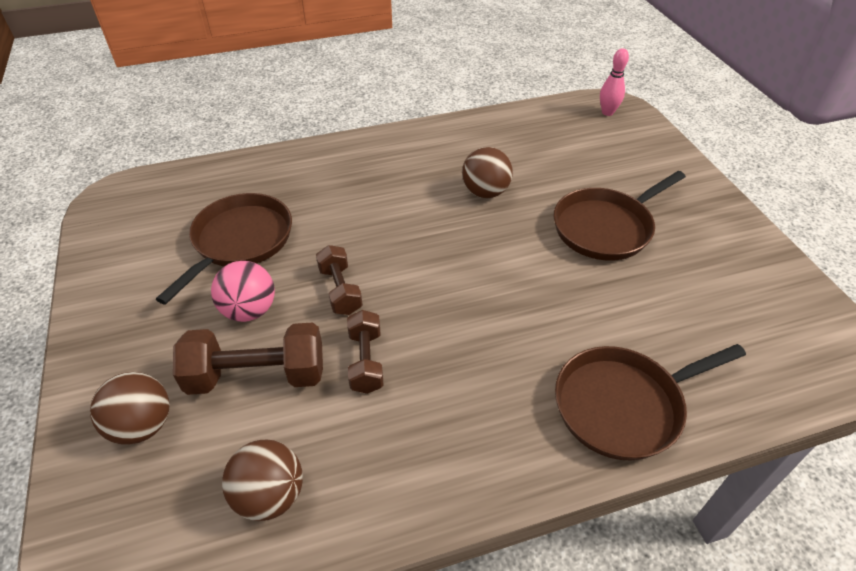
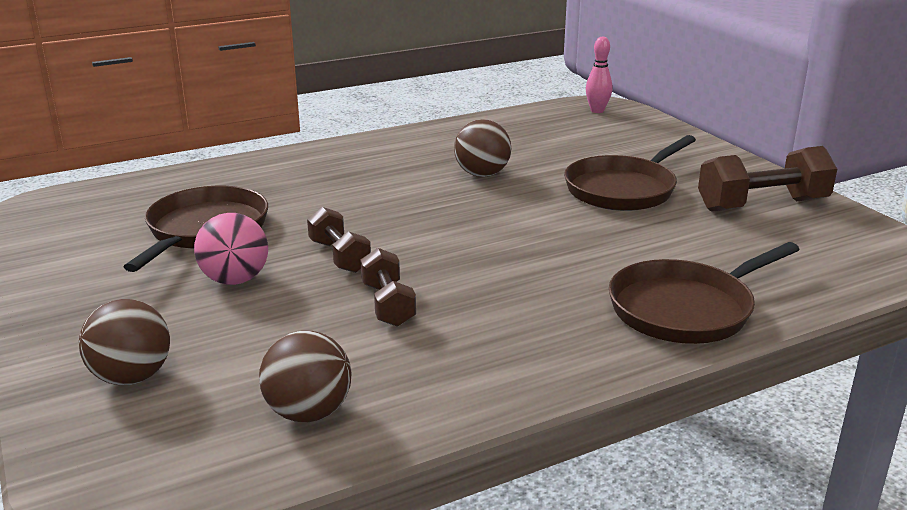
camera: 10 degrees left, 20 degrees down
(257, 375) = (261, 326): brown dumbbell -> brown dumbbell (762, 205)

